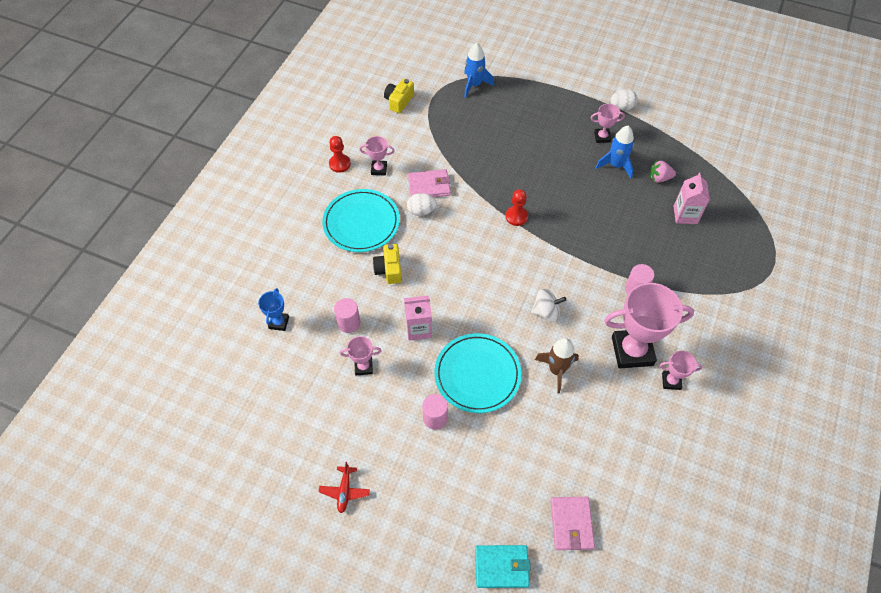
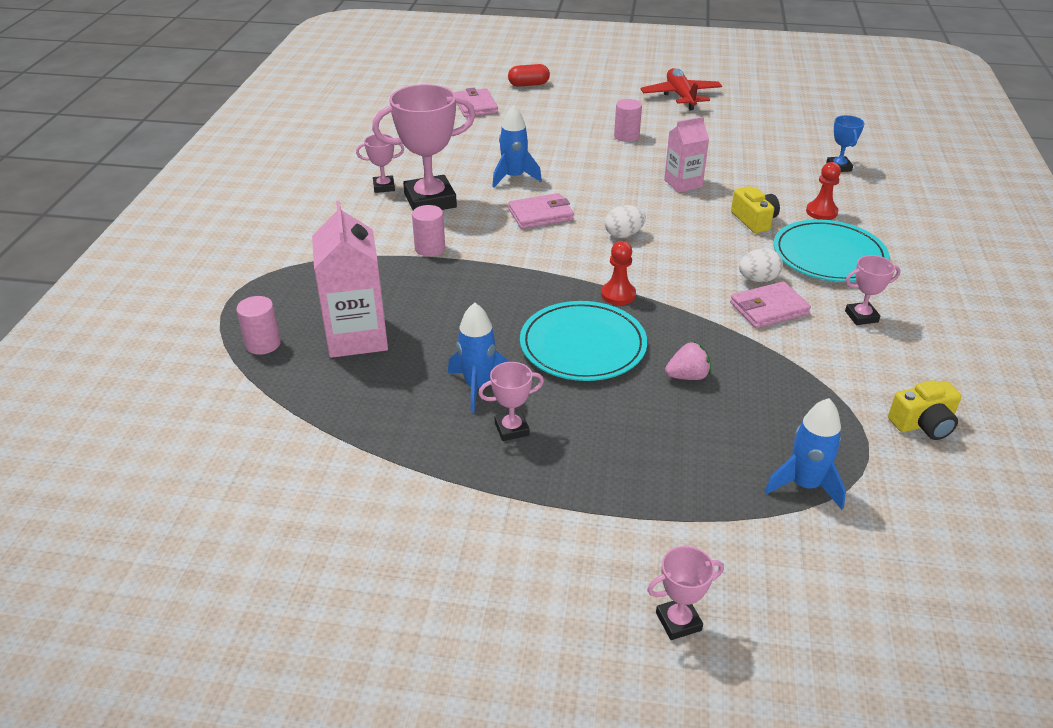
camera: 165 degrees right, 20 degrees down
(339, 164) = (926, 313): red pawn -> red pawn (821, 212)
(344, 491) = (681, 96): red plane -> red plane, size x1.78
(349, 323) = (763, 177): pink cylinder -> pink cylinder (263, 344)
(363, 367) = (721, 153): pink trophy -> pink trophy (678, 621)
(399, 101) = (923, 424): yellow camera -> yellow camera turned 60 degrees clockwise
(477, 374) = (599, 164): turquoise plate -> turquoise plate (583, 345)
(501, 567) = (528, 84): turquoise wallet -> red capsule
(546, 312) = (540, 214): white spinning top -> pink wallet
(557, 370) = (514, 177): brown rocket -> blue rocket
(622, 107) = (482, 496): white egg -> white egg (624, 235)
(659, 178) = (399, 380): pink strawberry -> pink strawberry (687, 376)
(685, 215) = (357, 337): pink carton -> pink carton, size x1.61

